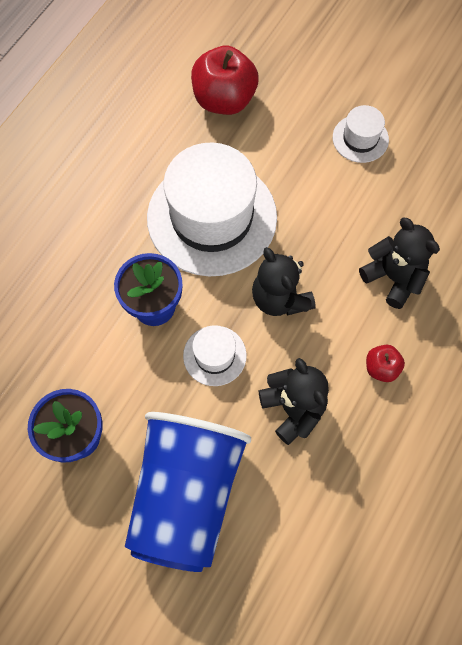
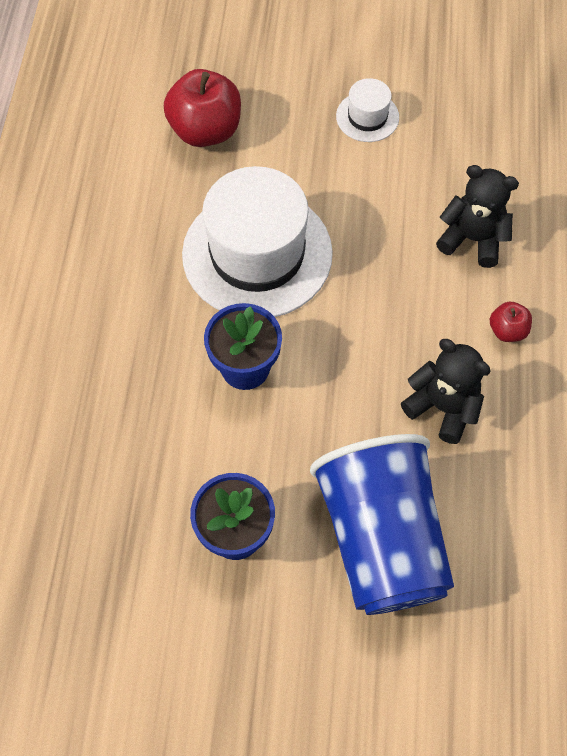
camera: 25 degrees left, 5 degrees down
(214, 355) = (335, 390): white hat -> none
(280, 298) = (371, 305): black teddy bear -> none

